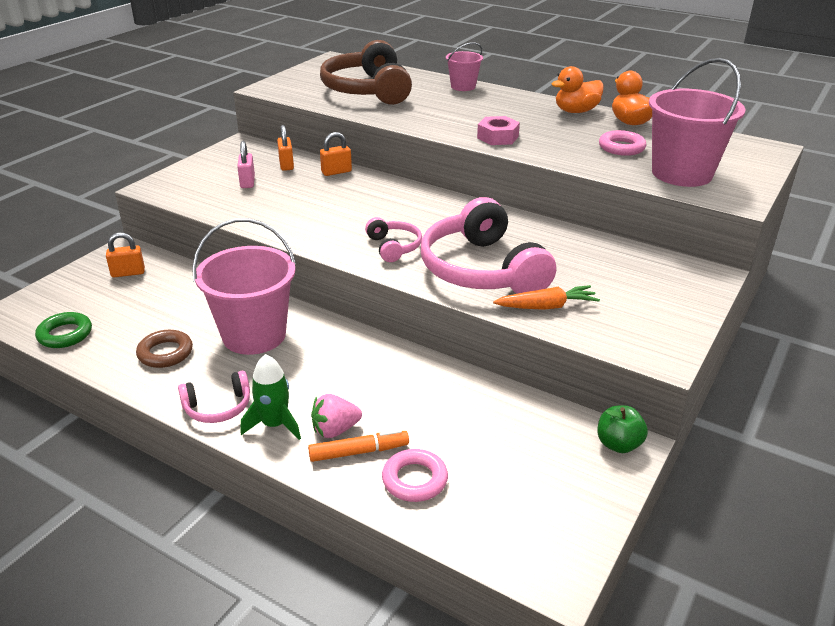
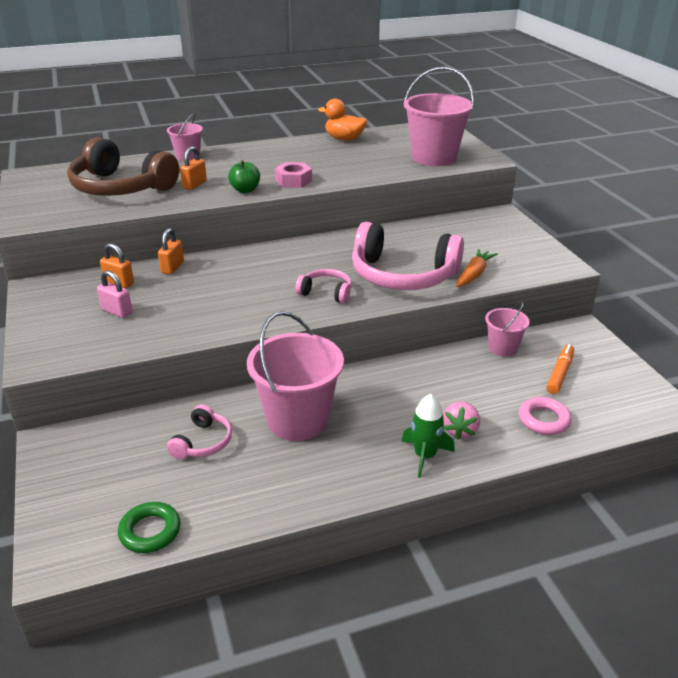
camera: 50 degrees left, 0 degrees up
(128, 273) = (97, 453): orange padlock -> orange padlock (194, 185)
(165, 353) = (263, 477): brown ring -> none
(218, 407) = (372, 476): pink headphones -> pink headphones (203, 442)
(359, 452) = (494, 430): orange marker -> orange marker (559, 373)
(509, 401) = (502, 348): none -> pink bucket
(576, 111) = (299, 144): orange duck -> none
(618, 444) = (579, 332): green apple -> green apple (245, 190)
(621, 147) = (374, 156): pink ring -> none

